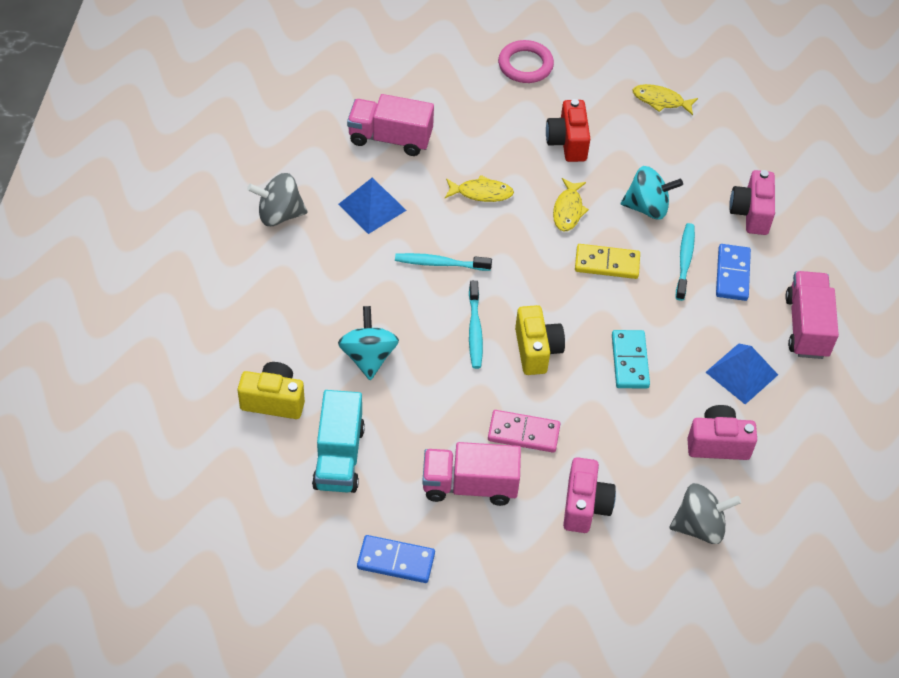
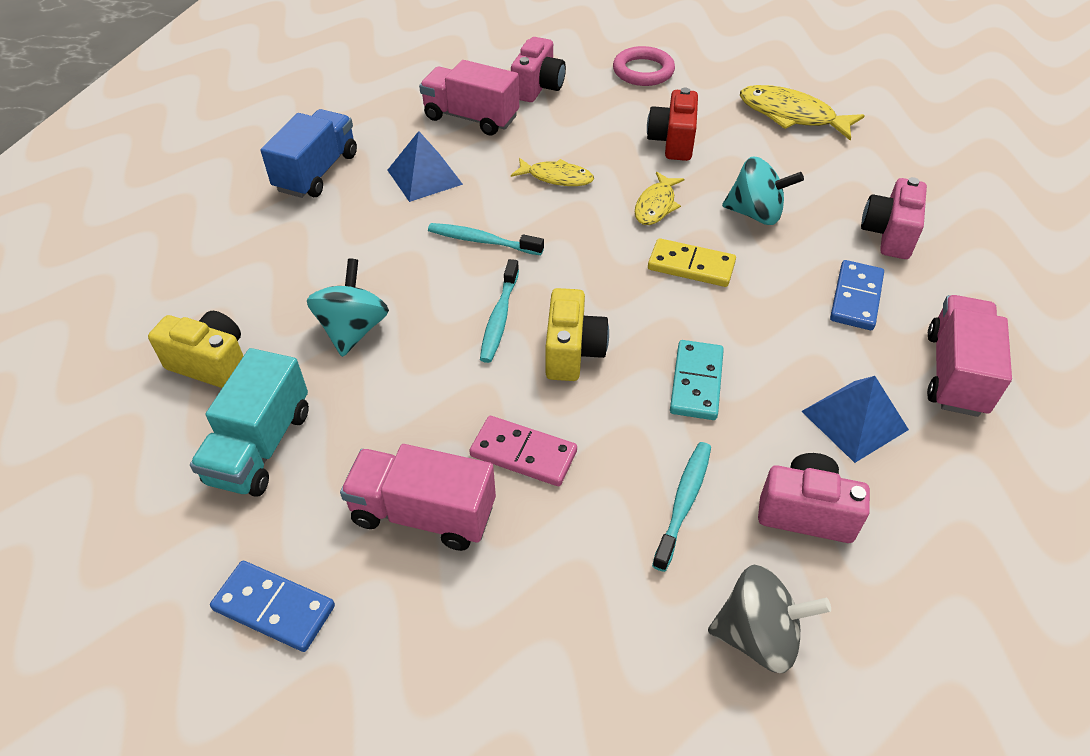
camera: 15 degrees right, 5 degrees down
(279, 214) = (317, 172): grey spinning top -> blue truck
(585, 506) = (583, 572): pink camera -> pink camera (538, 87)
(661, 101) = (791, 115): yellow fish -> yellow fish, size x1.61
(685, 261) = (794, 275): turquoise toothbrush -> turquoise toothbrush (684, 502)

